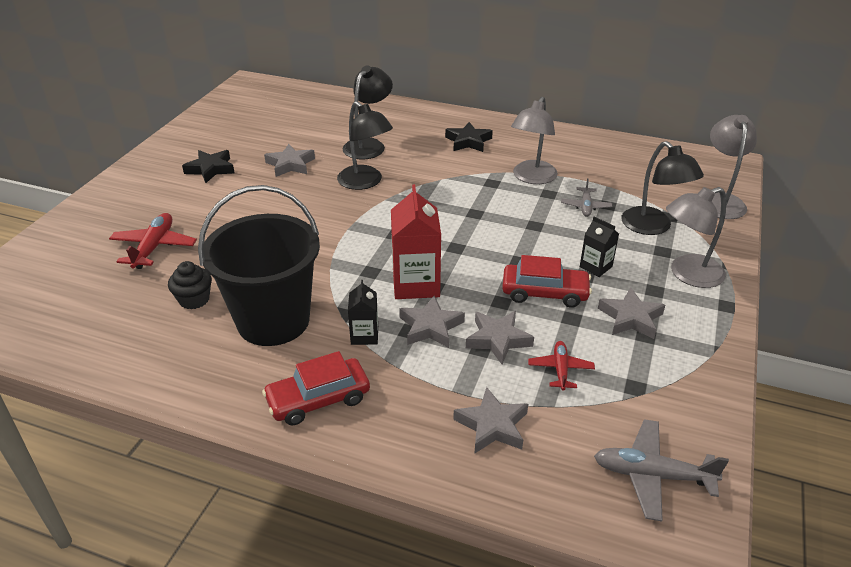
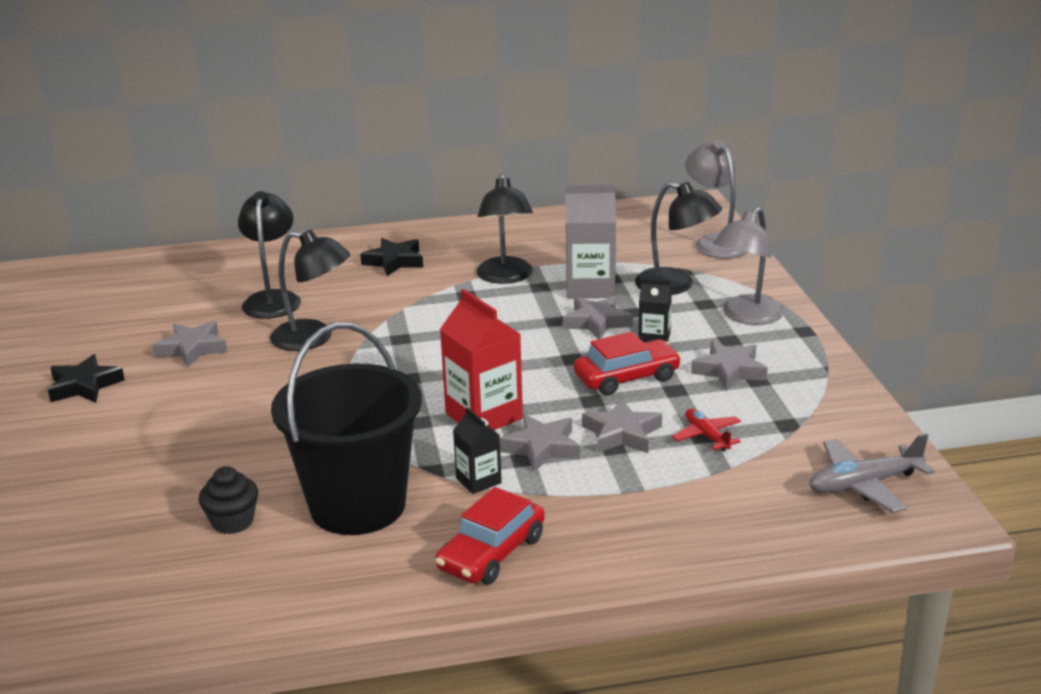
camera: 30 degrees left, 10 degrees down
(154, 247) = (109, 490): red plane -> none
(492, 425) = (689, 504): grey star -> grey star (597, 322)
(531, 178) = (505, 277): grey lamp -> black lamp
(585, 206) = (590, 287): grey plane -> grey carton

